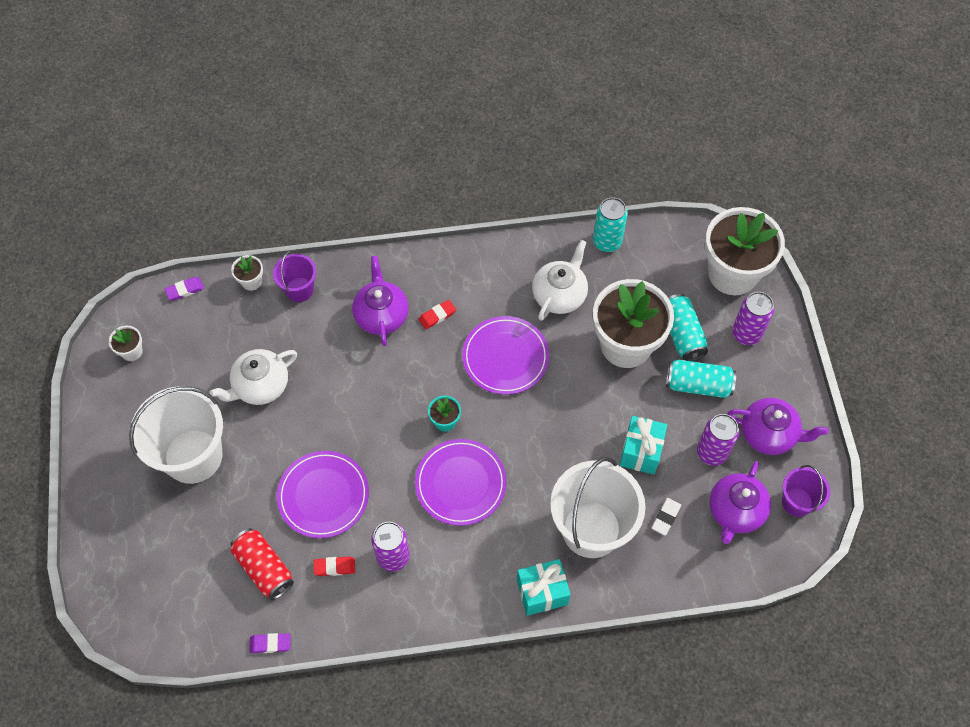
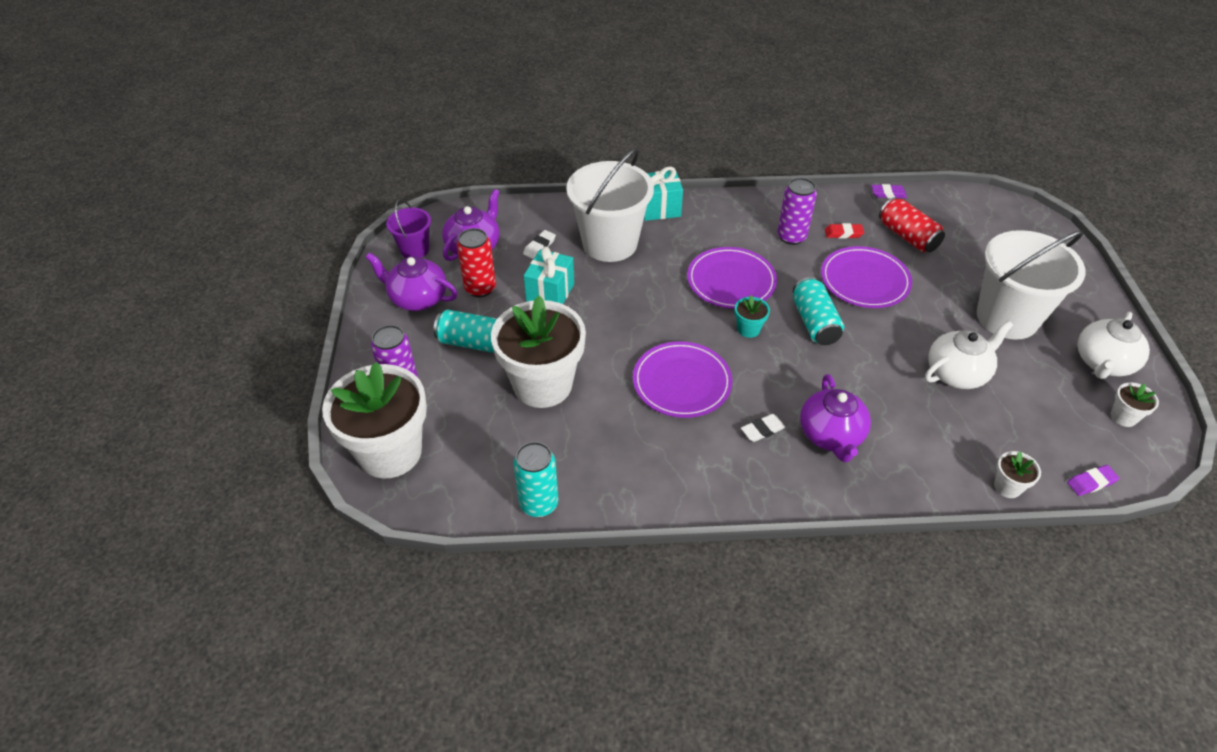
camera: 175 degrees left, 15 degrees down
(299, 290) = (941, 472): purple bucket -> none
(437, 316) = (762, 430): red eraser -> white eraser
(559, 295) = (611, 443): white teapot -> white teapot (1103, 363)
(682, 334) = (475, 391): turquoise can -> turquoise can (814, 322)
(712, 452) = (480, 288): purple can -> red can

